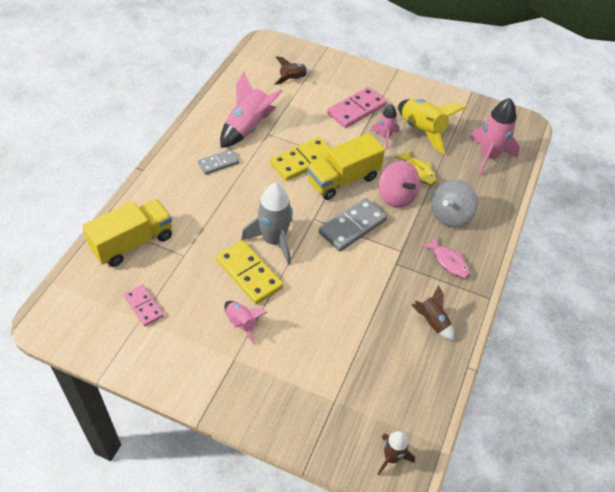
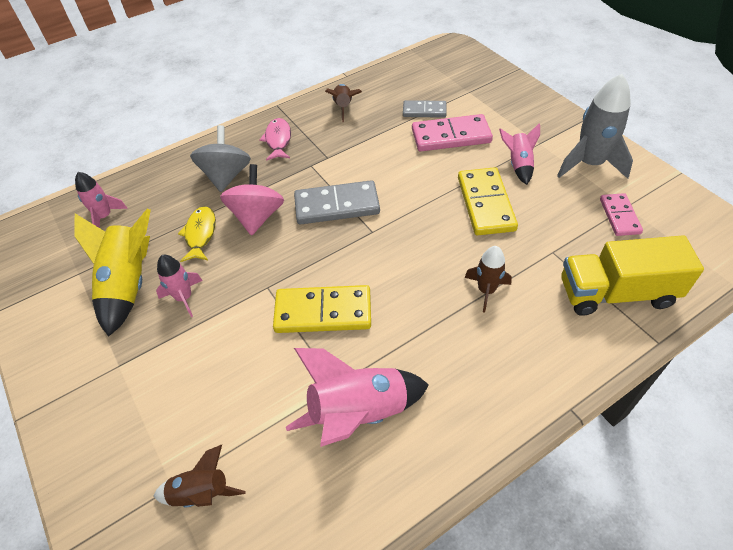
camera: 140 degrees left, 0 degrees up
(218, 163) = (444, 364): grey domino -> grey domino (424, 111)
(274, 241) = (436, 226): grey rocket -> grey rocket (589, 164)
(343, 180) = (296, 262): yellow truck -> none
(356, 109) = (170, 364): pink domino -> pink domino (451, 136)
(391, 457) = (451, 55): brown rocket -> brown rocket (486, 290)
(450, 215) = (226, 176): grey spinning top -> grey spinning top turned 75 degrees counterclockwise
(488, 157) = (105, 216): pink rocket -> pink rocket, size x0.57

